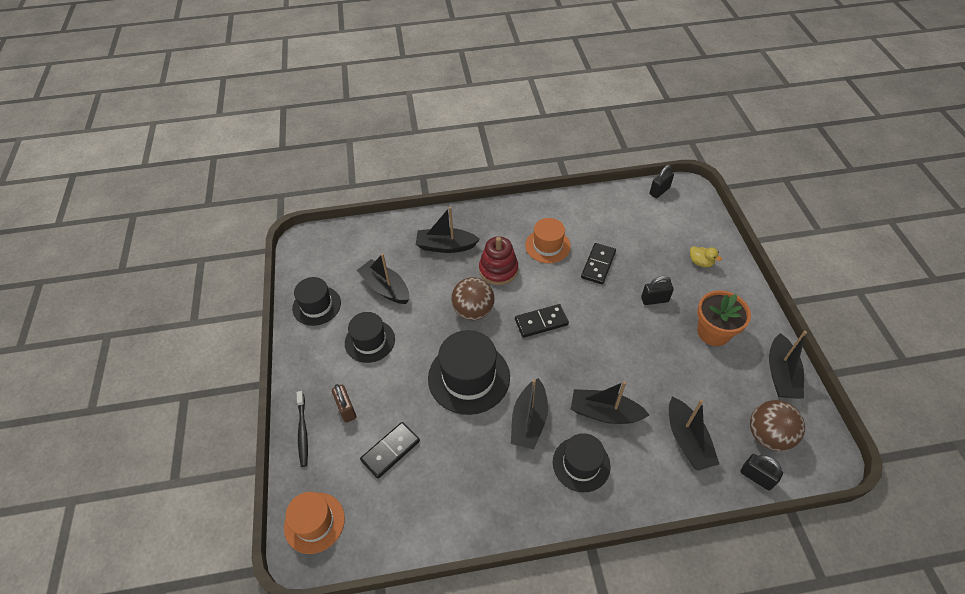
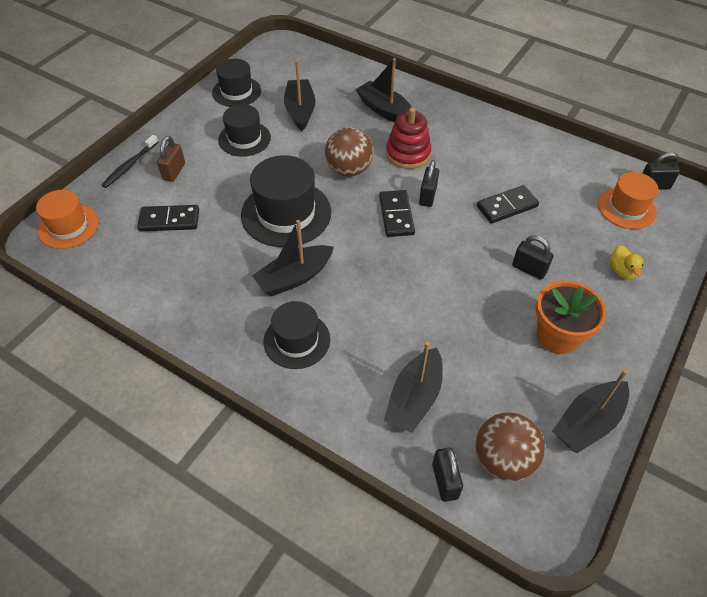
camera: 40 degrees right, 0 degrees up
(541, 322) = (396, 215): black domino -> black domino turned 60 degrees clockwise
(545, 293) = (427, 196): none -> black padlock
(547, 246) = (476, 163): orange hat -> orange hat (626, 208)
(604, 413) = (365, 320): black boat -> none

